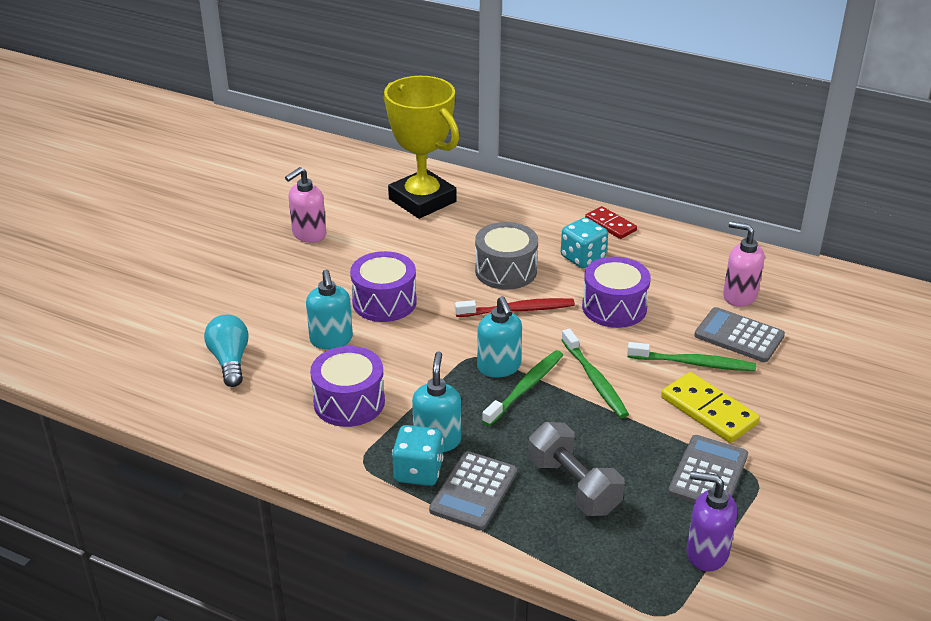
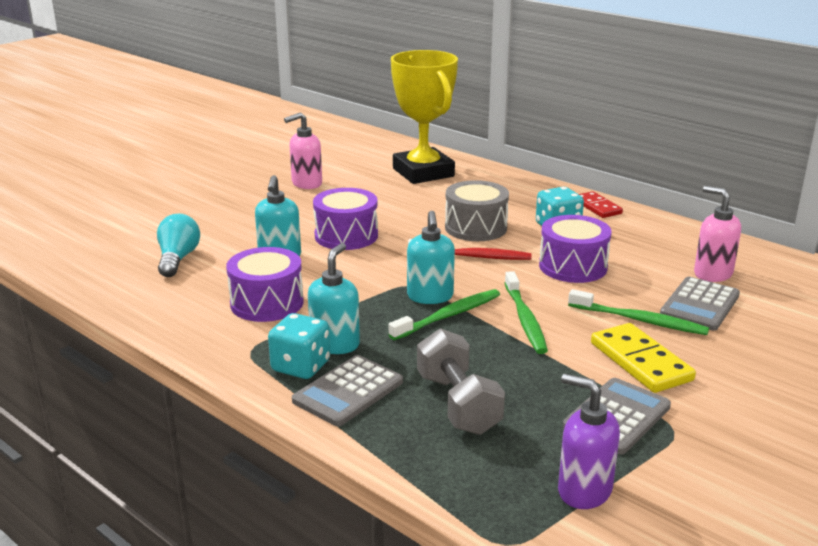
camera: 15 degrees right, 10 degrees down
(739, 336) = (700, 305): grey calculator -> grey calculator turned 105 degrees counterclockwise

